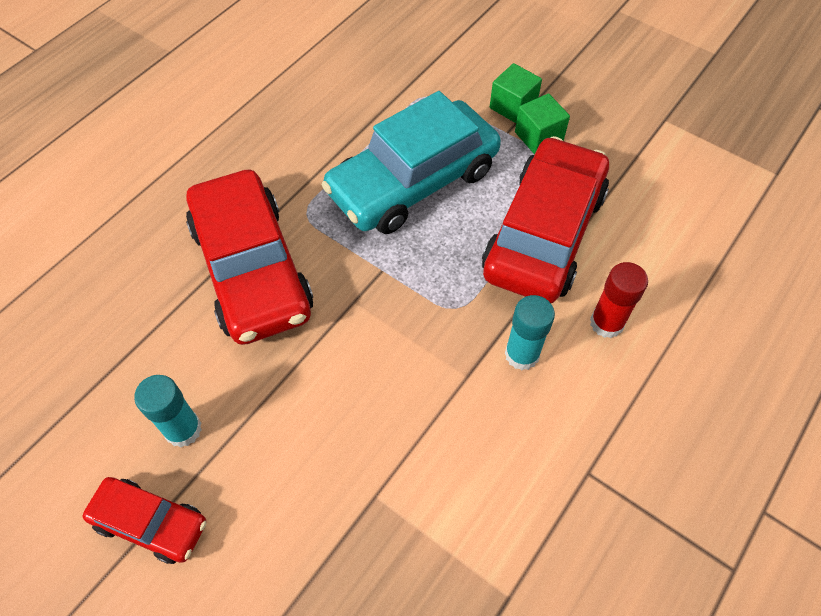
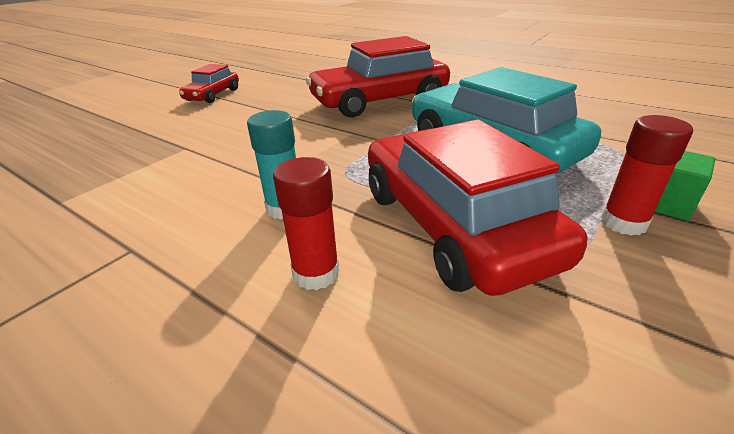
camera: 90 degrees right, 25 degrees down
(183, 429) = (264, 96): turquoise glue stick -> none
(538, 137) = (623, 223): green cube -> red glue stick
(544, 233) = (452, 225): red car -> red car turned 135 degrees counterclockwise

